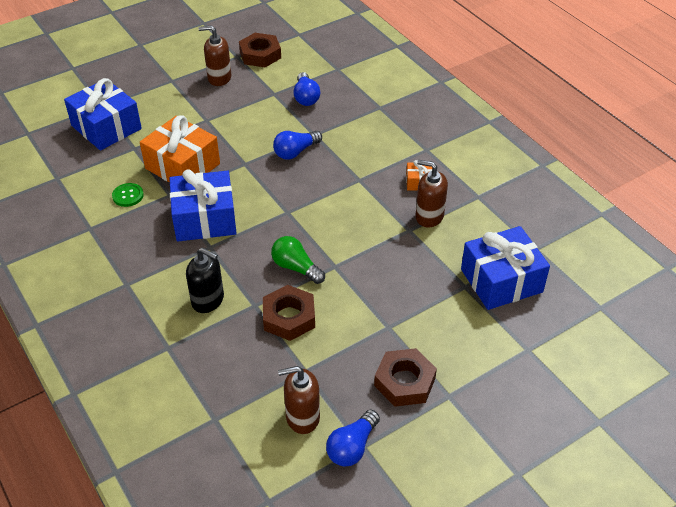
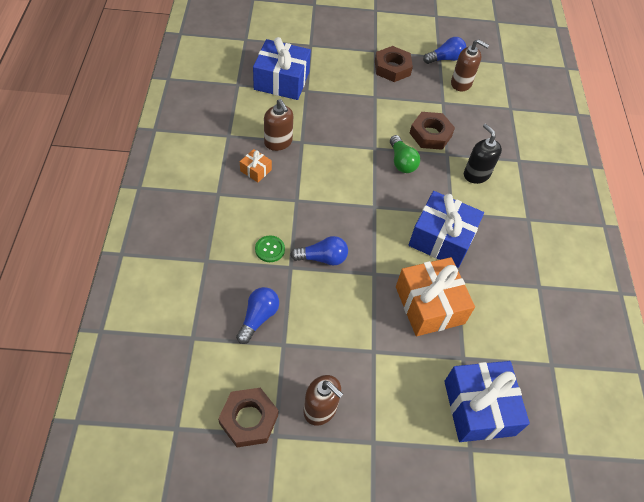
camera: 150 degrees left, 10 degrees up
(128, 196) = (494, 301): green button -> green button (270, 249)

